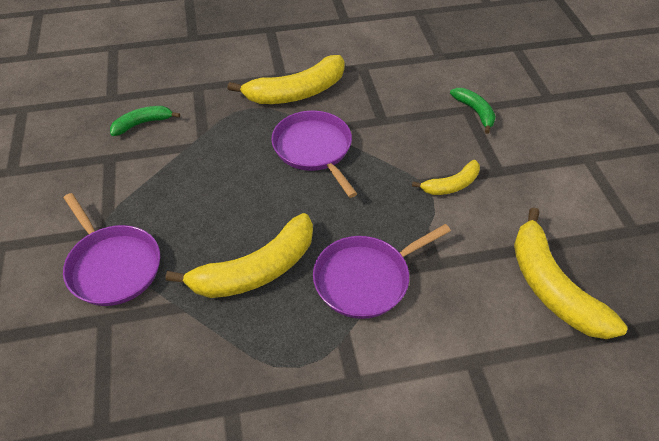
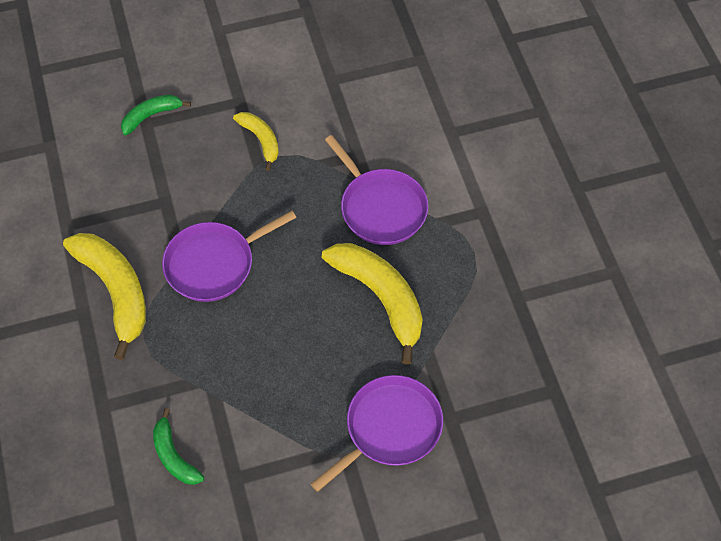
camera: 95 degrees left, 10 degrees up
(551, 287) = (374, 74): yellow banana -> none

